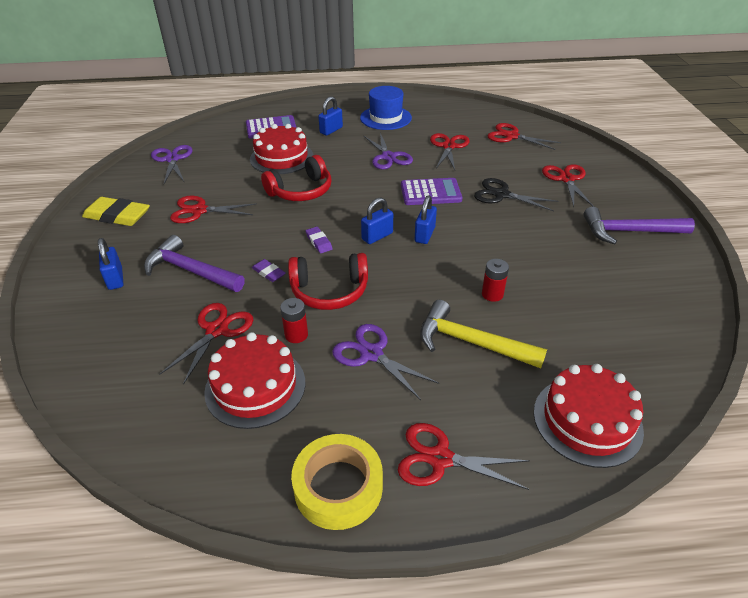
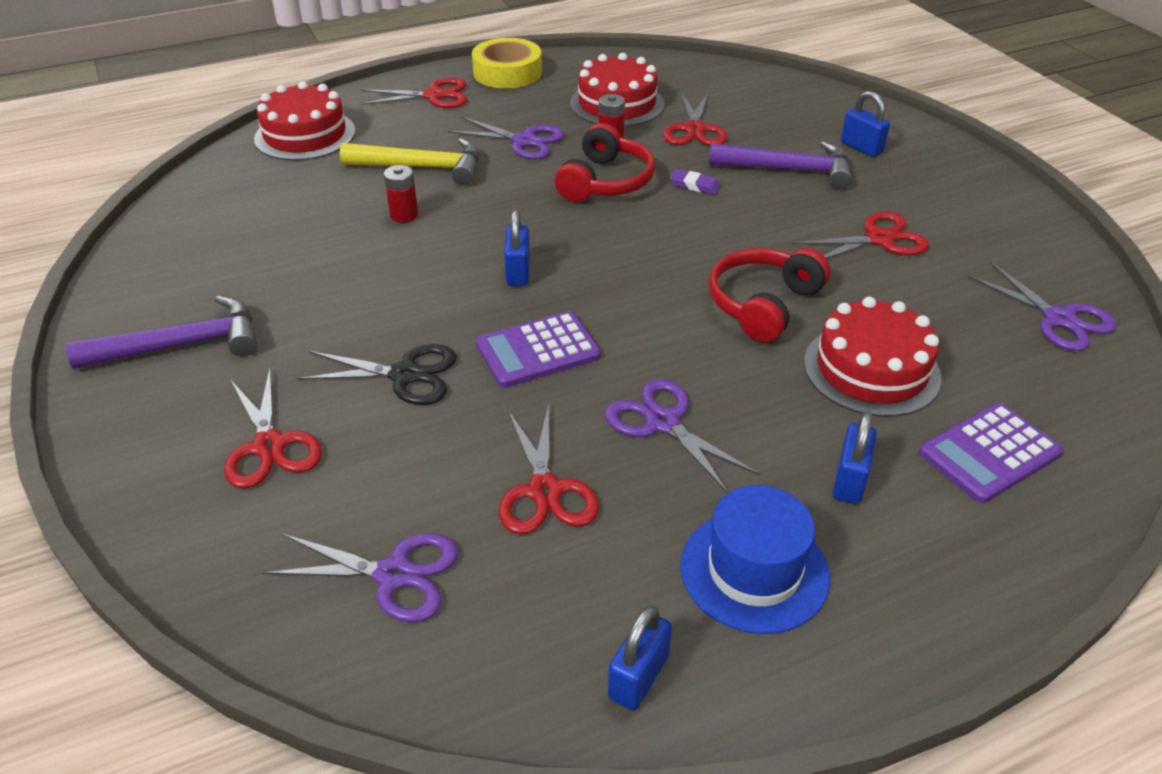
camera: 160 degrees right, 0 degrees up
(117, 216) = (978, 209): yellow eraser -> none
(319, 242) = (664, 231): purple eraser -> none
(329, 291) = (605, 181): red headphones -> red headphones turned 135 degrees clockwise
(377, 236) = (587, 256): blue padlock -> blue padlock (638, 677)
(511, 136) = (394, 574): red scissors -> purple scissors

